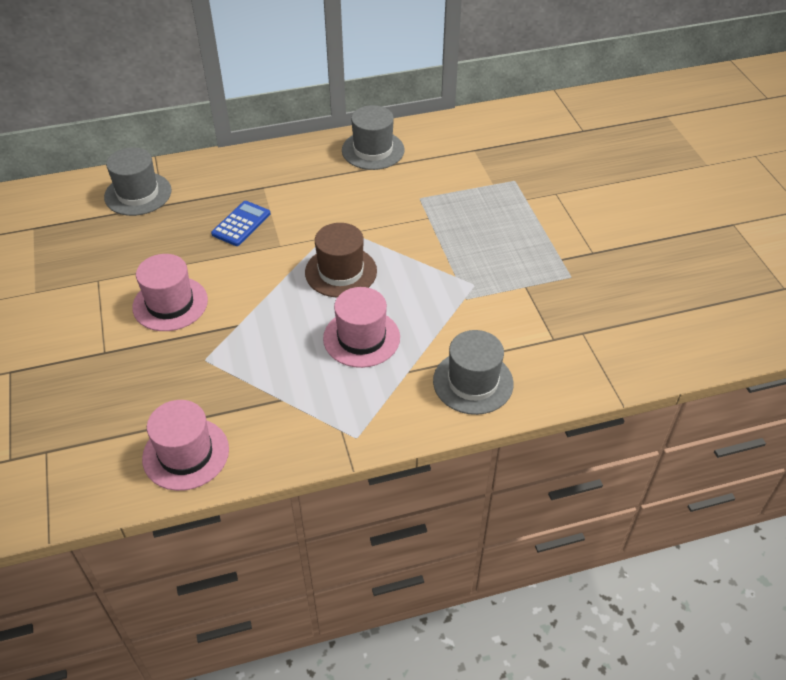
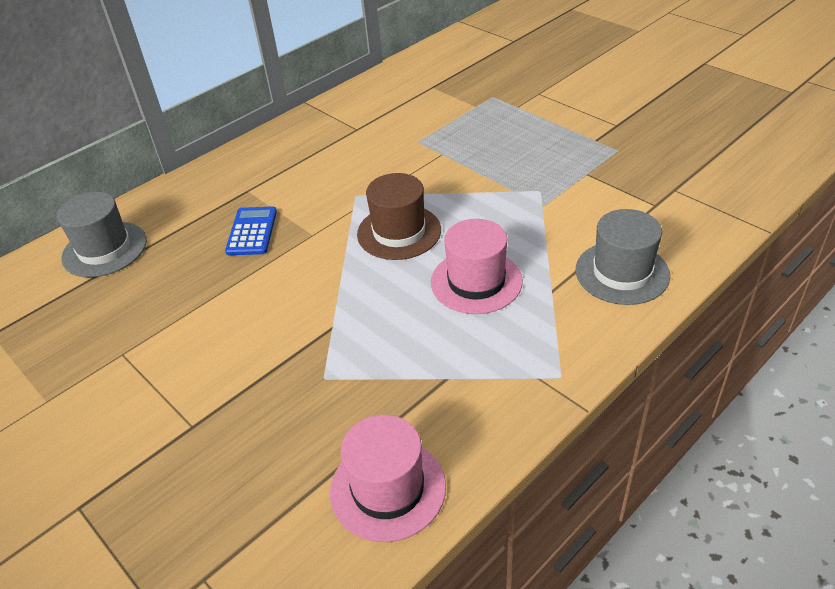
camera: 25 degrees left, 5 degrees down
(170, 304) = (234, 340): pink hat -> none
(373, 150) = (335, 120): grey hat -> none

